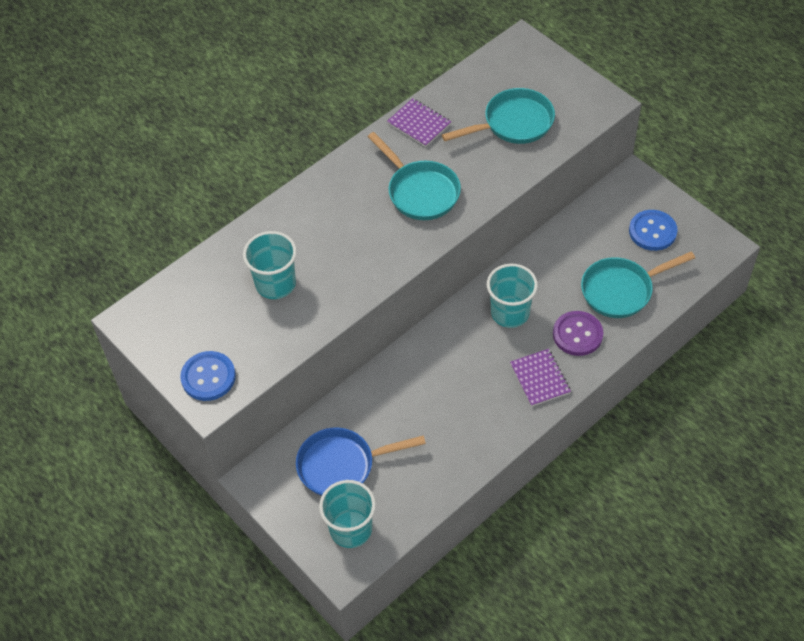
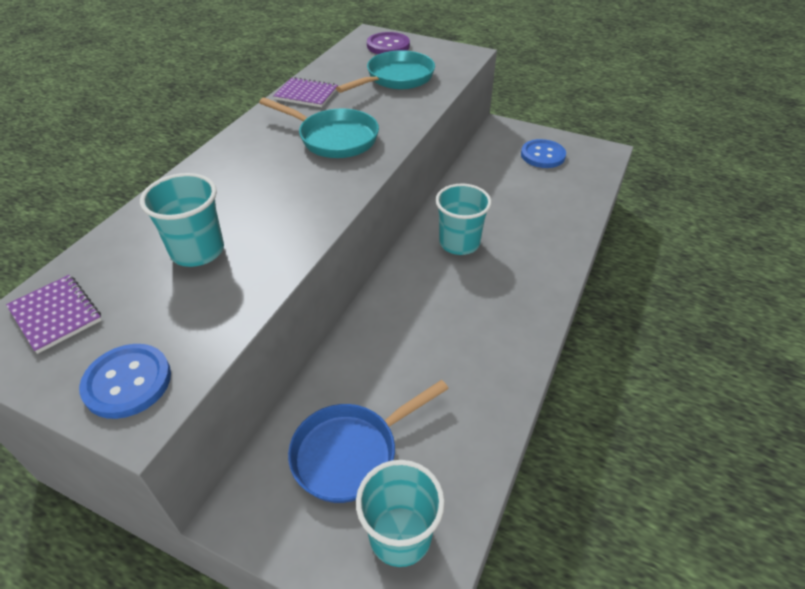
camera: 25 degrees left, 10 degrees down
(540, 378) = (524, 290): purple notebook -> purple notebook (56, 315)
(577, 334) = (534, 243): purple button -> purple button (388, 46)
(621, 290) = (548, 200): turquoise pan -> none

